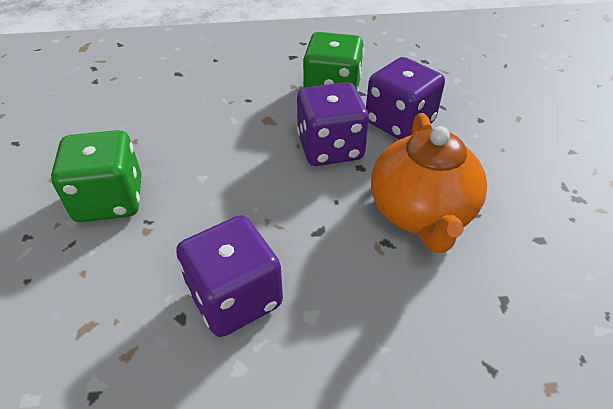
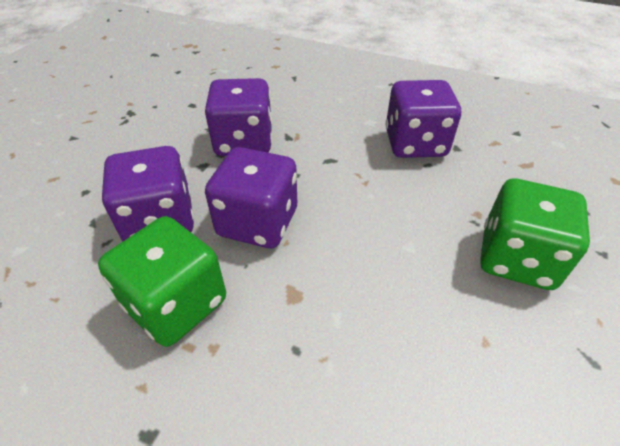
camera: 150 degrees left, 0 degrees up
(421, 213) = (244, 142): orange teapot -> purple dice

